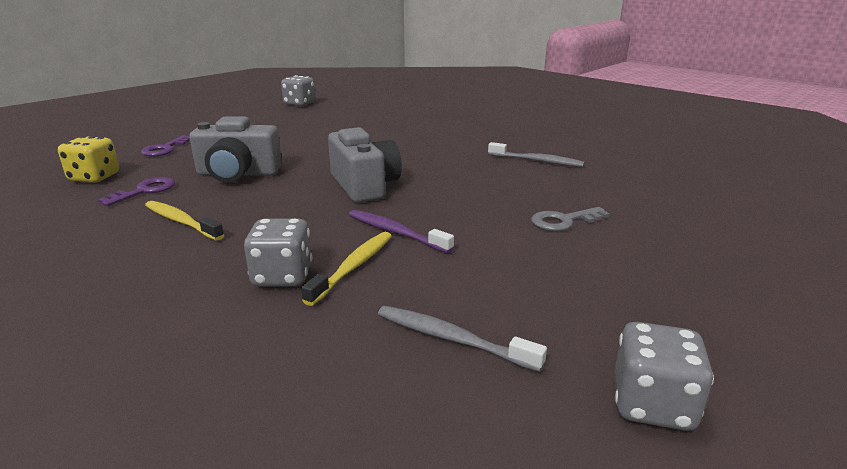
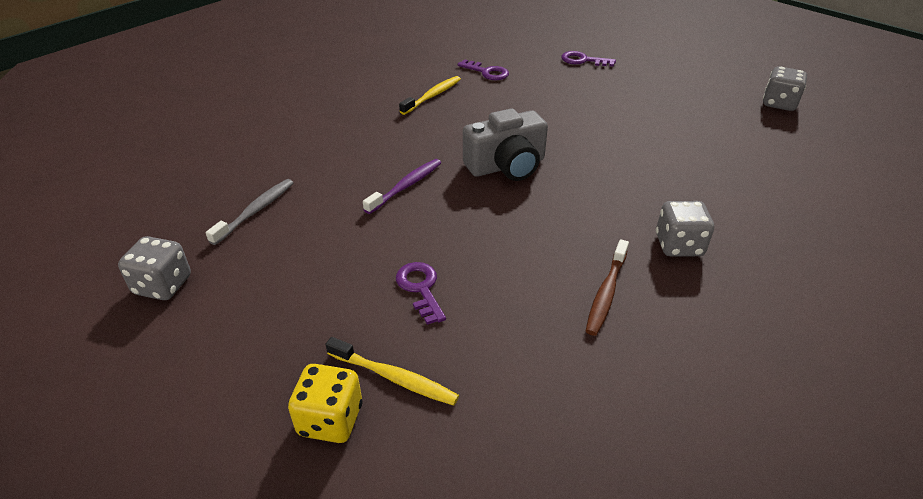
camera: 90 degrees right, 15 degrees up
(94, 177) = (512, 49): yellow dice -> yellow dice (330, 420)
(238, 174) = (528, 101): grey camera -> none
(282, 276) = (347, 144): grey dice -> grey dice (679, 245)
(353, 267) = (353, 170): yellow toothbrush -> yellow toothbrush (394, 378)
(537, 161) = (606, 293): grey toothbrush -> brown toothbrush
(563, 221) = (420, 288): grey key -> purple key

